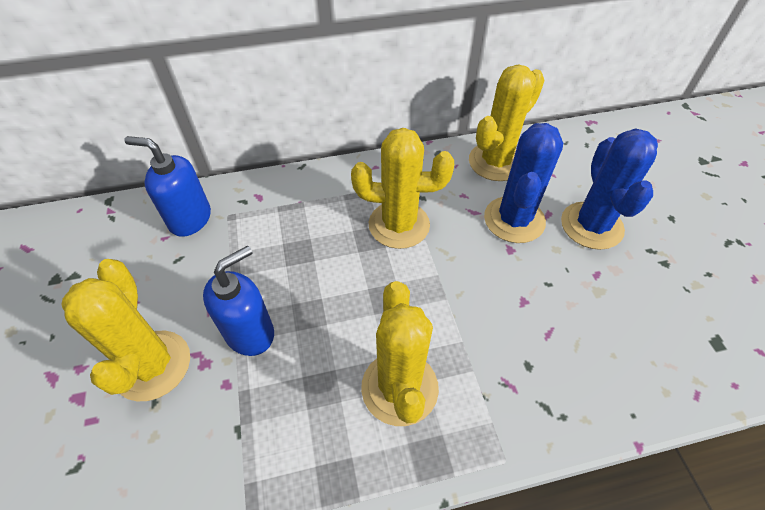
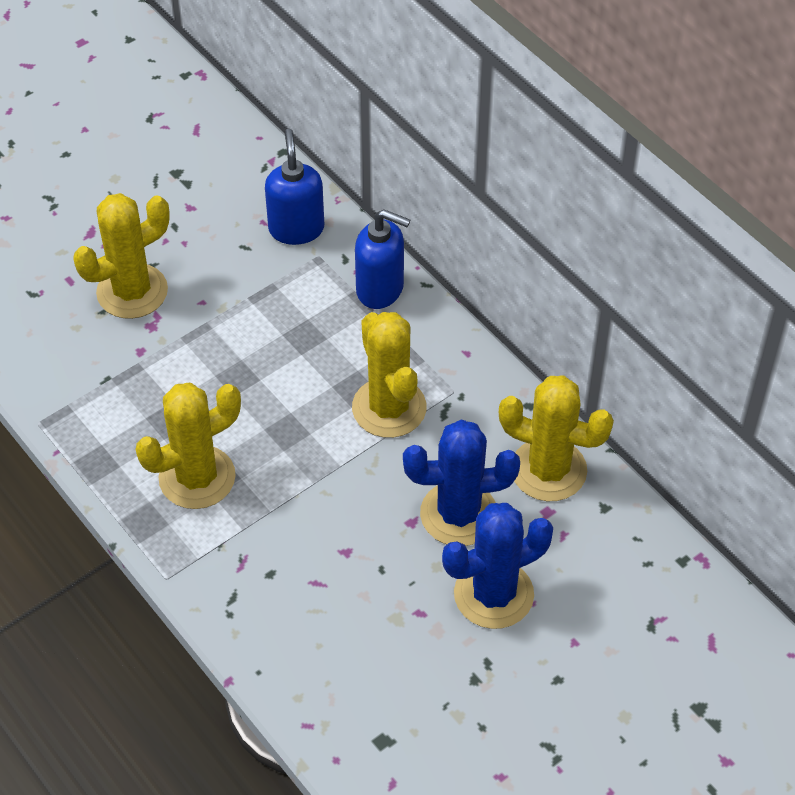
camera: 65 degrees right, 0 degrees up
(250, 333) = (196, 343): blue soap dispenser -> blue soap dispenser (380, 289)

